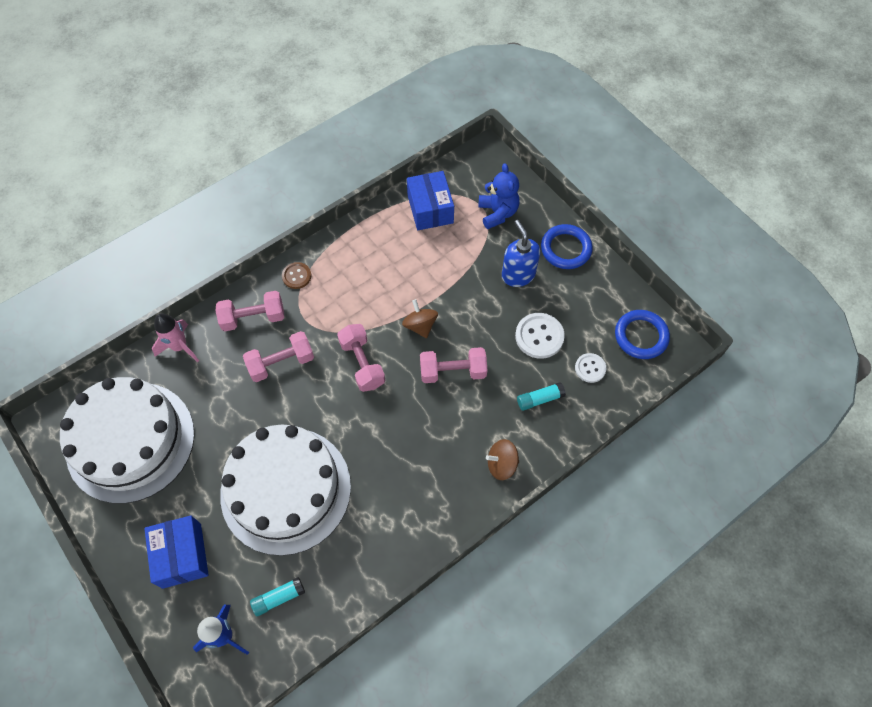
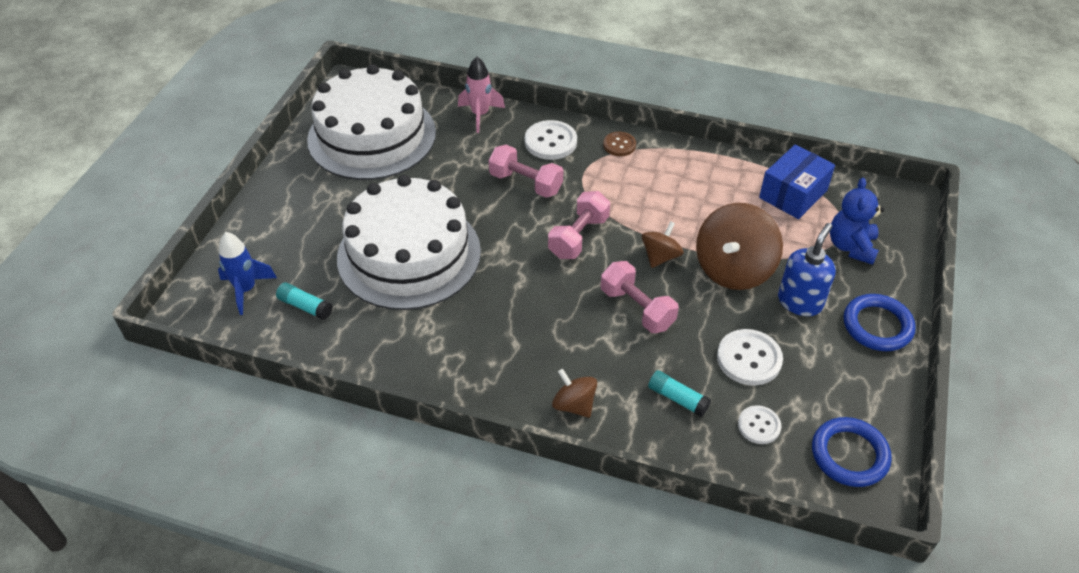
camera: 55 degrees right, 15 degrees down
(182, 555) = (298, 222): blue box -> none
(253, 318) = (550, 142): pink dumbbell -> white button
(464, 291) = (733, 269): none -> brown spinning top
(497, 213) = (851, 246): blue teddy bear -> blue teddy bear turned 150 degrees clockwise

